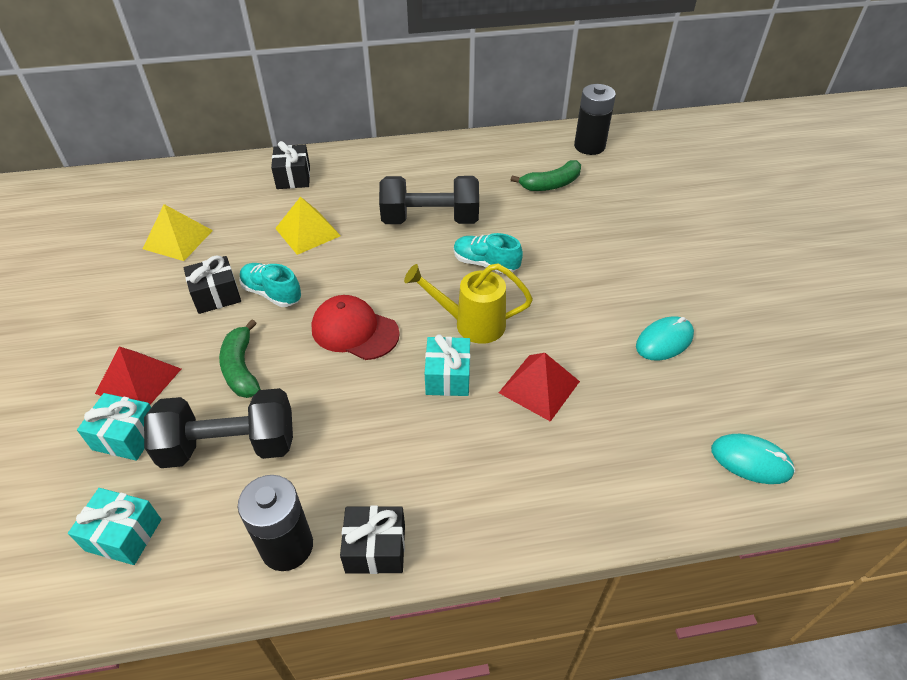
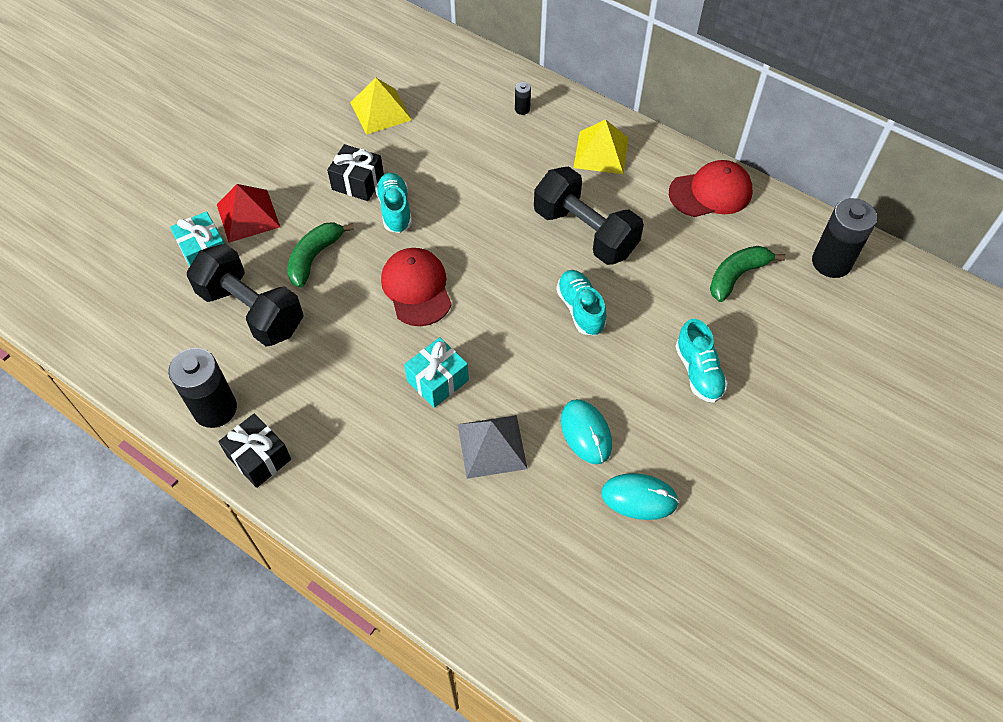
camera: 45 degrees right, 10 degrees up
(124, 535) = (144, 320): turquoise gift -> none
(293, 177) = (522, 109): black gift -> black battery
(307, 232) = (477, 172): yellow pyramid -> yellow pyramid (601, 152)
(470, 324) = (504, 352): yellow watering can -> none
(478, 152) = (710, 192): none -> red cap
(539, 387) = (492, 446): red pyramid -> grey pyramid
(551, 184) = (737, 276): green banana -> green banana turned 120 degrees clockwise
(600, 247) = (698, 372): none -> turquoise shoe
(751, 461) = (574, 645): turquoise mouse -> turquoise mouse (586, 433)

